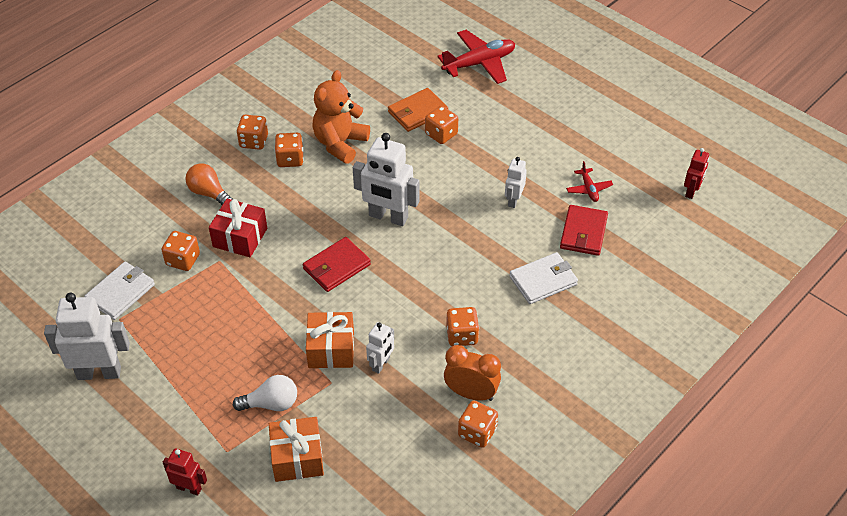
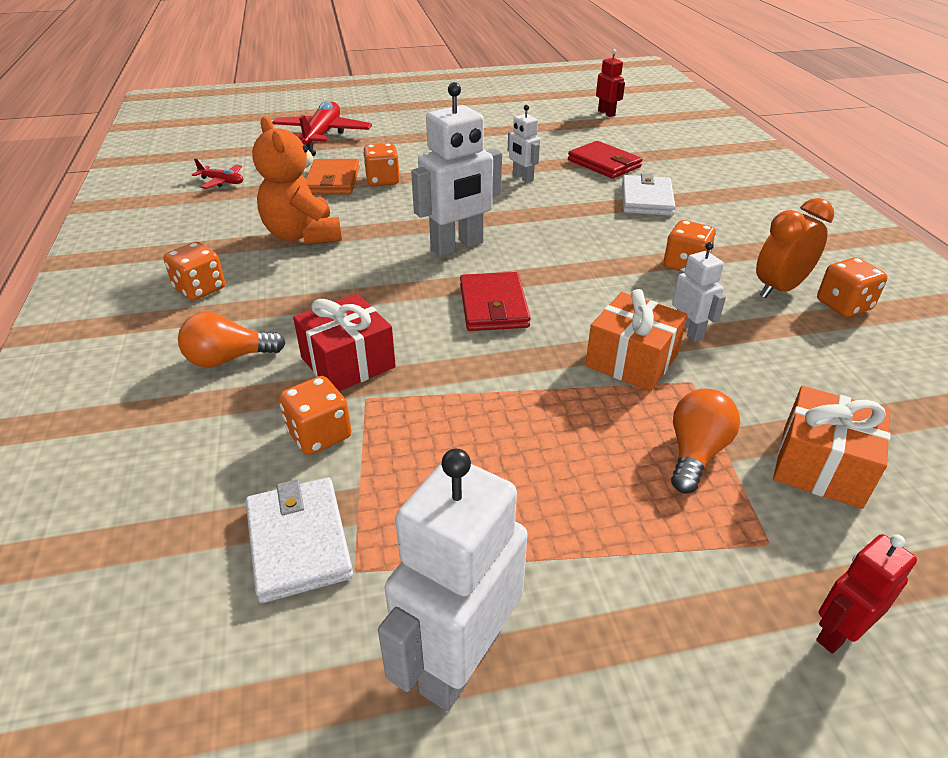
camera: 55 degrees left, 10 degrees down
(271, 404) = (695, 453): white light bulb -> orange light bulb
(290, 159) = (273, 274): orange dice -> none
(588, 189) = (552, 145): red plane -> red plane (222, 182)

